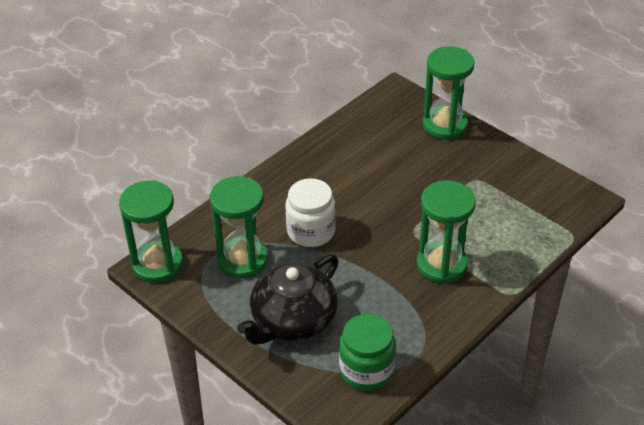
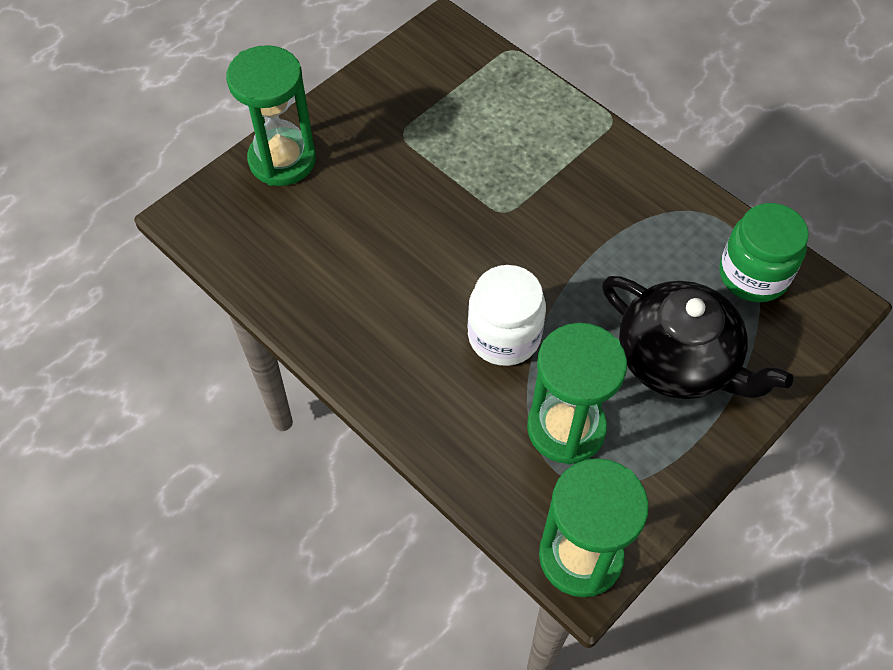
camera: 90 degrees left, 15 degrees up
(441, 264) = (565, 184): green hourglass -> none

